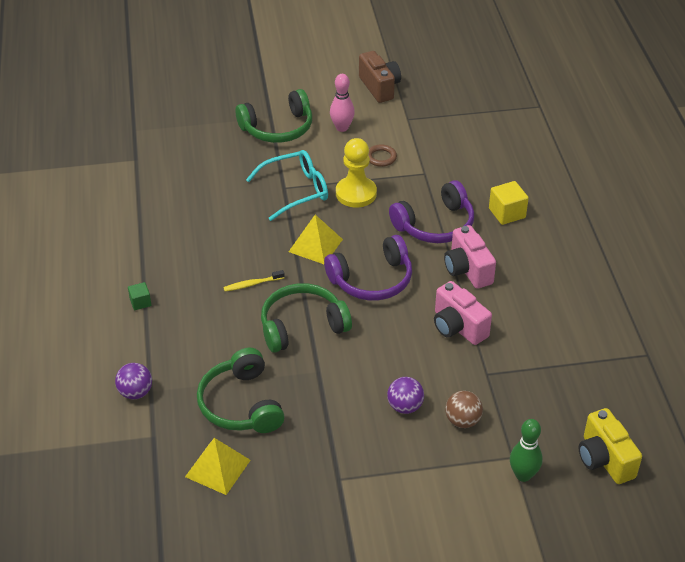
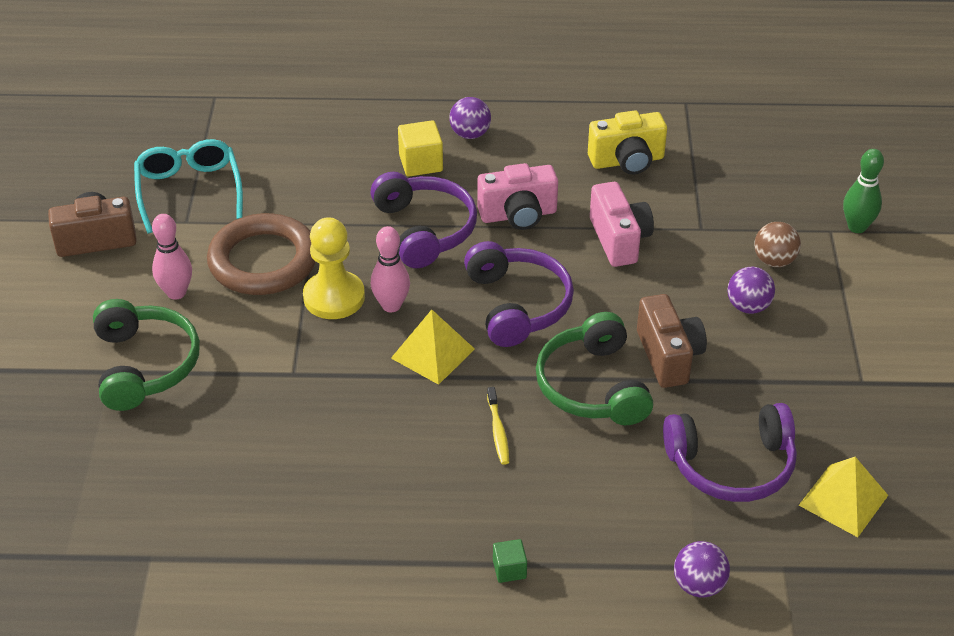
camera: 80 degrees left, 0 degrees up
(241, 404) = (731, 465): green headphones -> purple headphones
(296, 190) = (305, 360): turquoise glasses -> turquoise glasses (189, 190)
(340, 364) = (668, 356): none -> brown camera
(355, 220) = (391, 305): none -> pink bowling pin
(381, 157) = (263, 261): brown ring -> brown ring, size x2.35
(458, 327) = (619, 240): pink camera -> pink camera turned 75 degrees counterclockwise
(550, 234) = (470, 134): none -> purple ball
(604, 459) = (835, 163): yellow camera -> yellow camera (627, 161)

